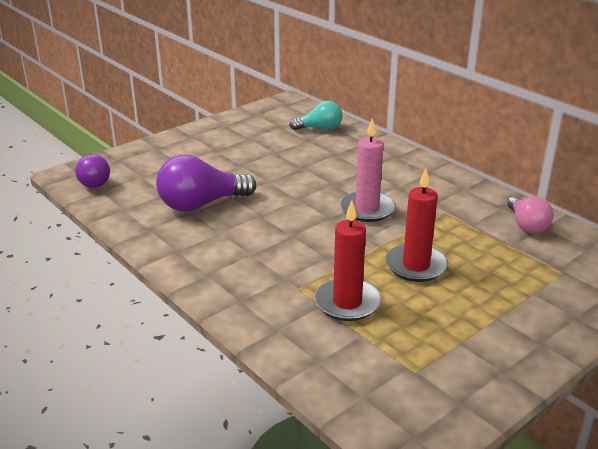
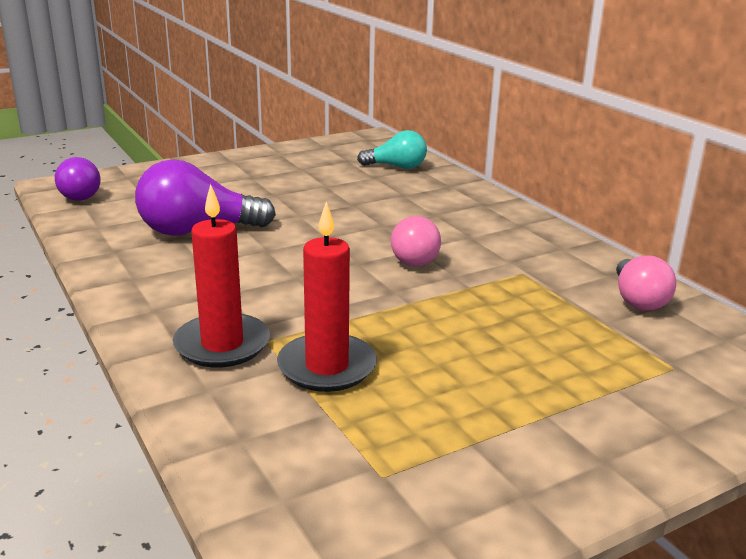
camera: 10 degrees right, 5 degrees down
(367, 209) = (414, 258): pink candle -> pink light bulb
(416, 266) = (450, 332): red candle -> red candle (222, 344)

